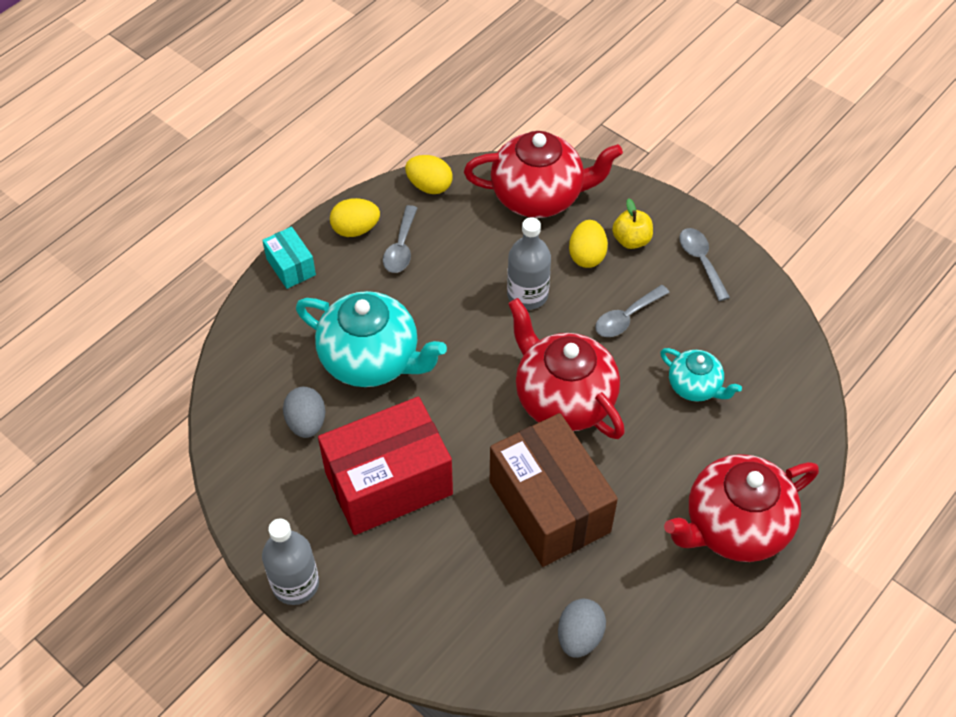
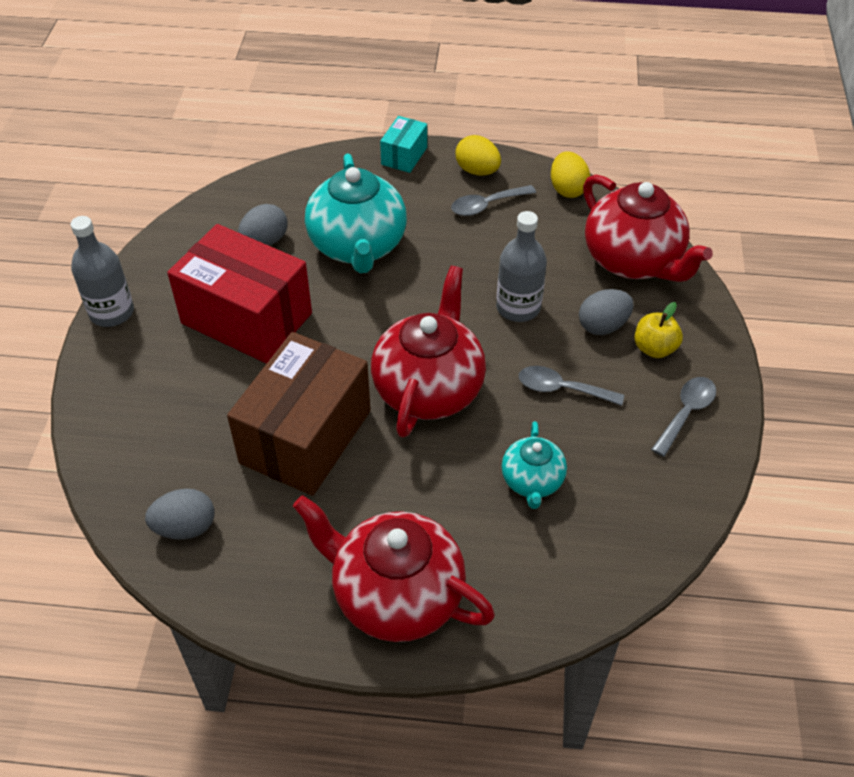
camera: 55 degrees right, 5 degrees down
(587, 255) = (603, 326): yellow egg -> grey egg

